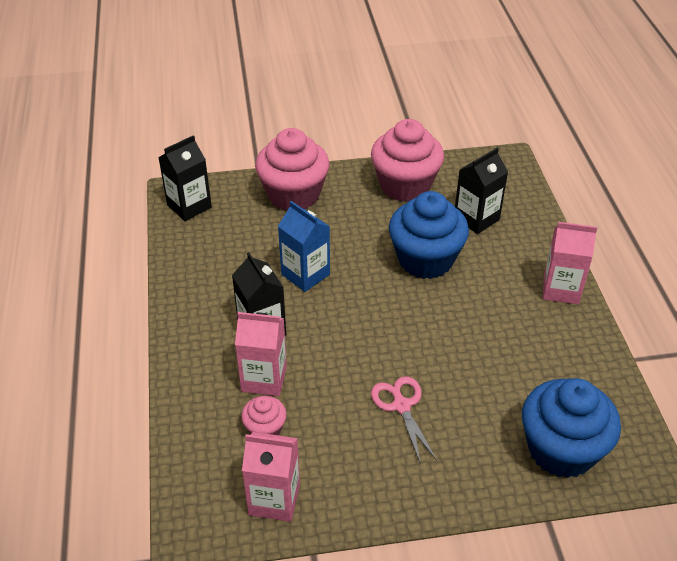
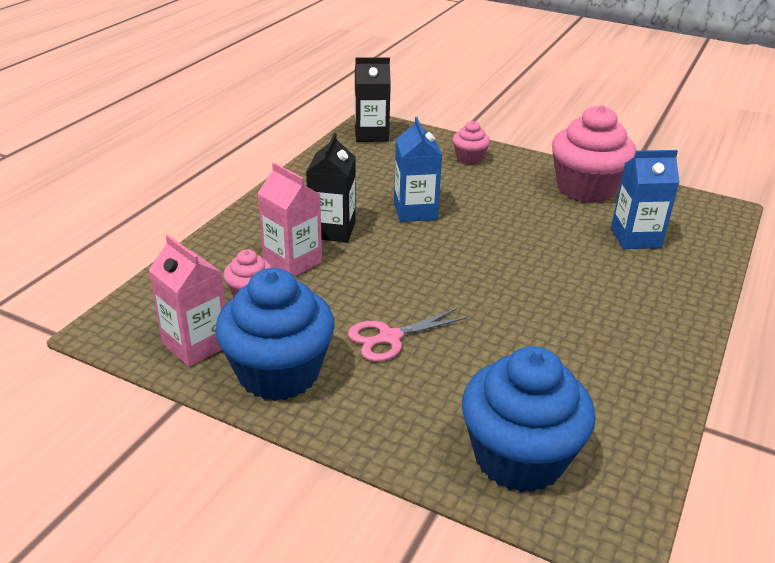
camera: 35 degrees right, 10 degrees down
(293, 195) = (469, 158): pink cupcake -> pink cupcake, size x0.48
(401, 406) = (390, 338): pink scissors -> pink scissors turned 135 degrees counterclockwise
(425, 259) = (544, 246): blue cupcake -> blue cupcake (278, 373)
(476, 218) = (635, 238): black carton -> blue carton
(561, 289) = (673, 328): pink carton -> none

